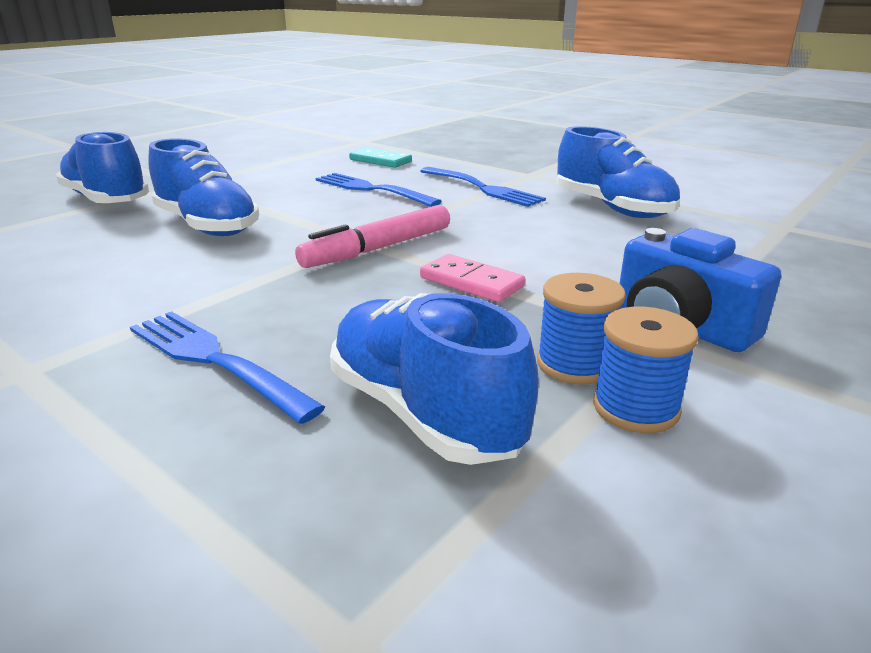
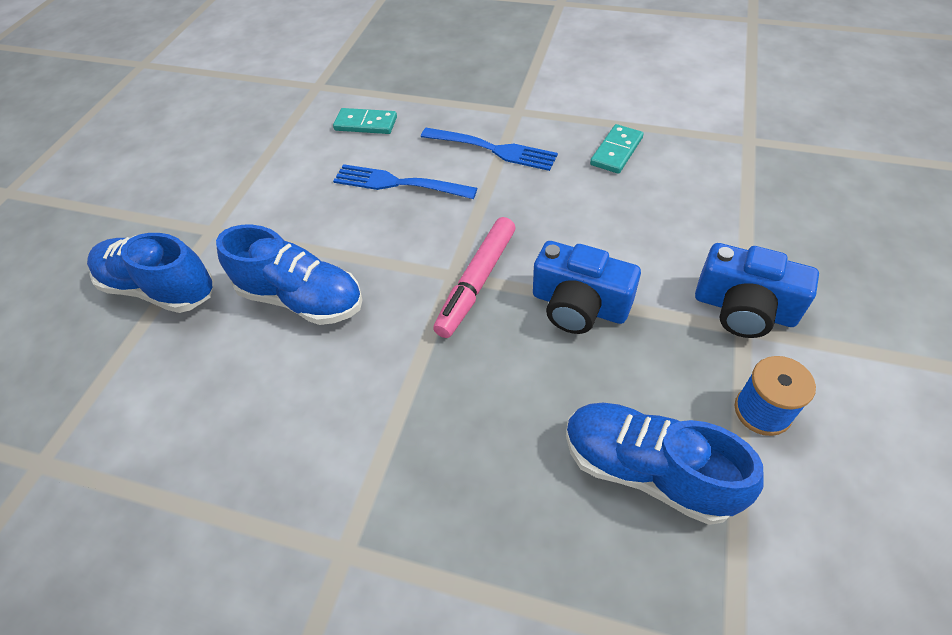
camera: 20 degrees left, 25 degrees up
(214, 360) = (472, 478): blue fork -> none
(471, 282) = (579, 305): pink domino -> blue camera
(575, 364) = (704, 380): blue spool -> none
(612, 208) = (616, 151): blue shoe -> turquoise domino

